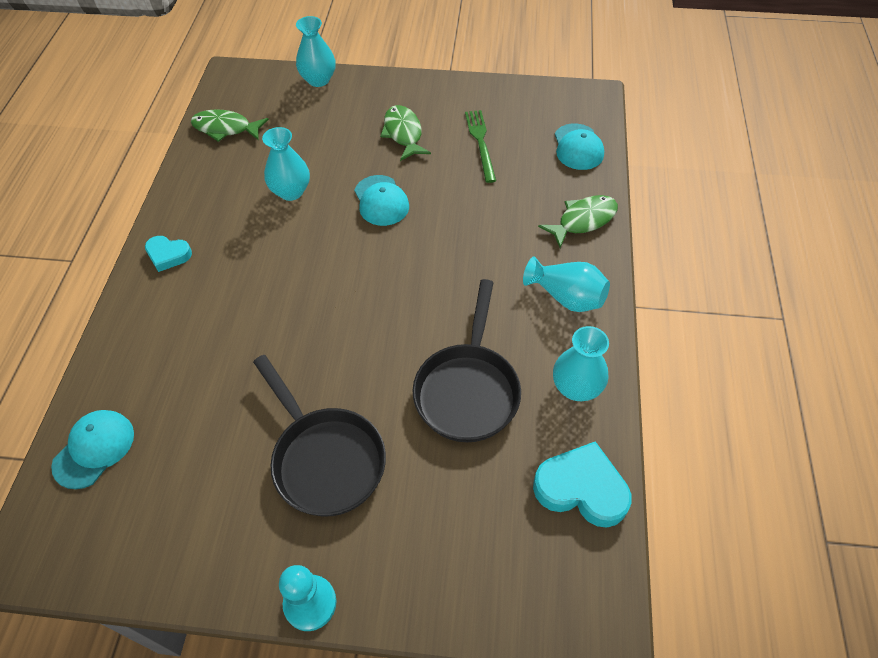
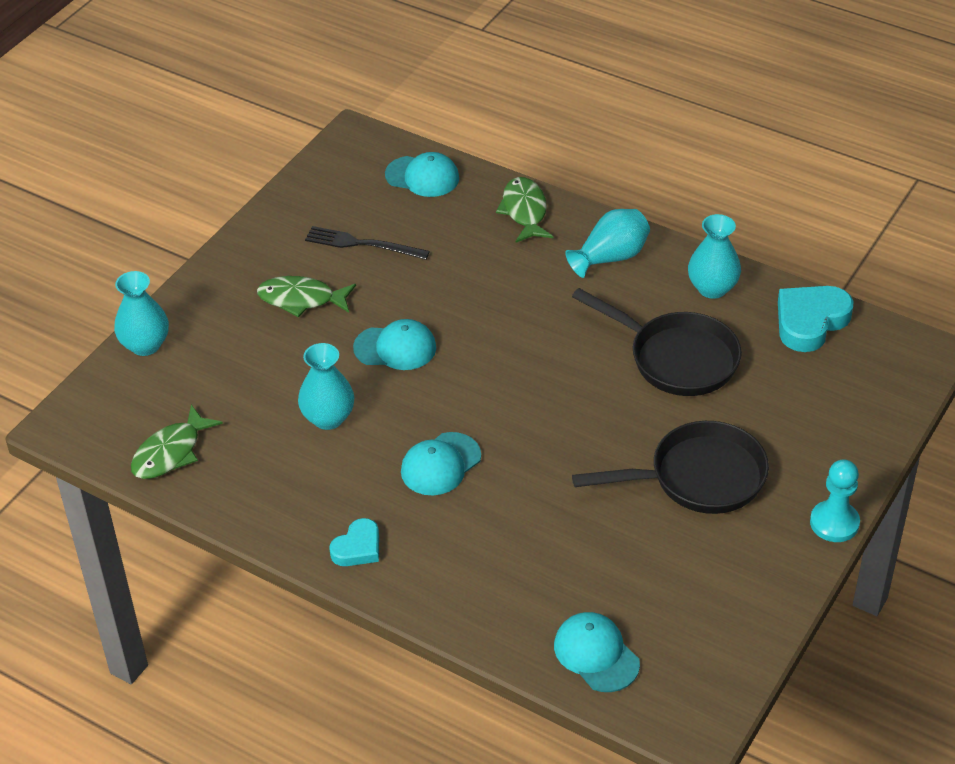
camera: 65 degrees left, 10 degrees down
(270, 271) = (440, 464): none -> turquoise cap
(480, 143) = (362, 244): green fork -> black fork

